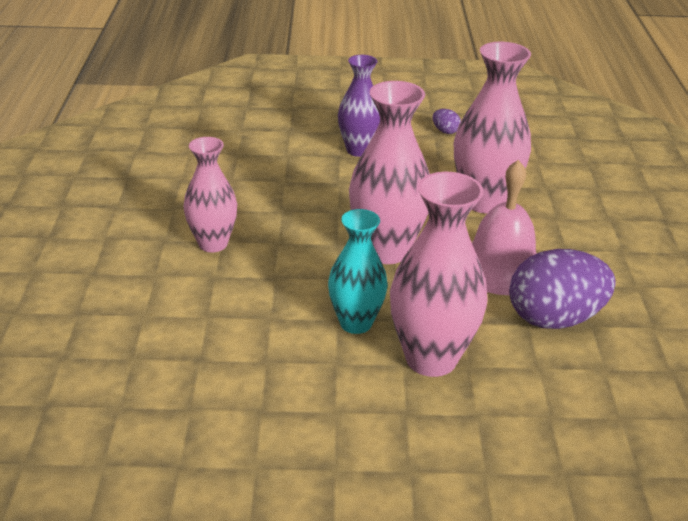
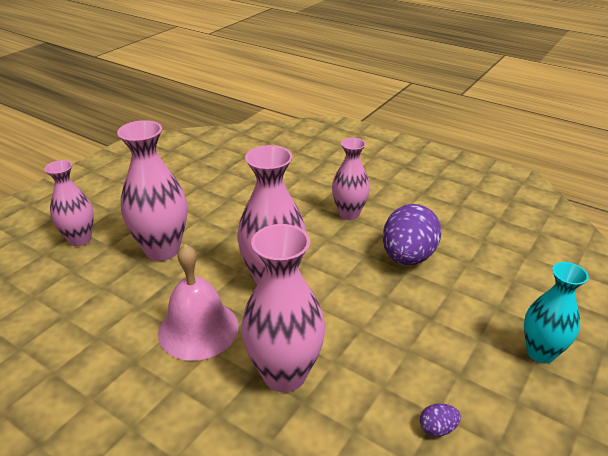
camera: 125 degrees right, 0 degrees up
(356, 323) = (221, 236): turquoise vase -> turquoise vase (540, 352)
(359, 150) = (433, 335): purple vase -> none
(500, 455) = (80, 239): none -> pink vase
(554, 318) = (124, 322): purple egg -> purple egg (408, 257)

